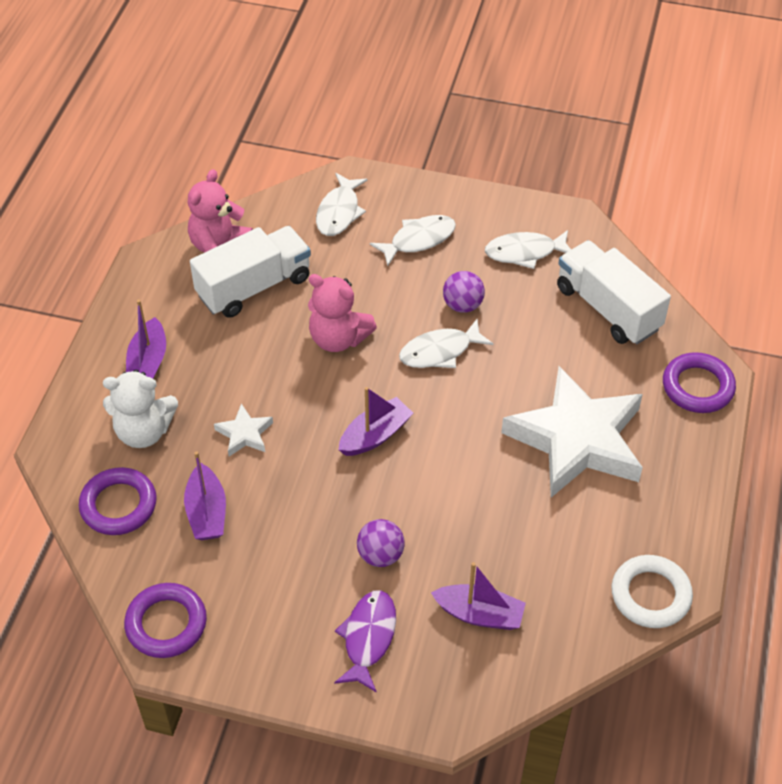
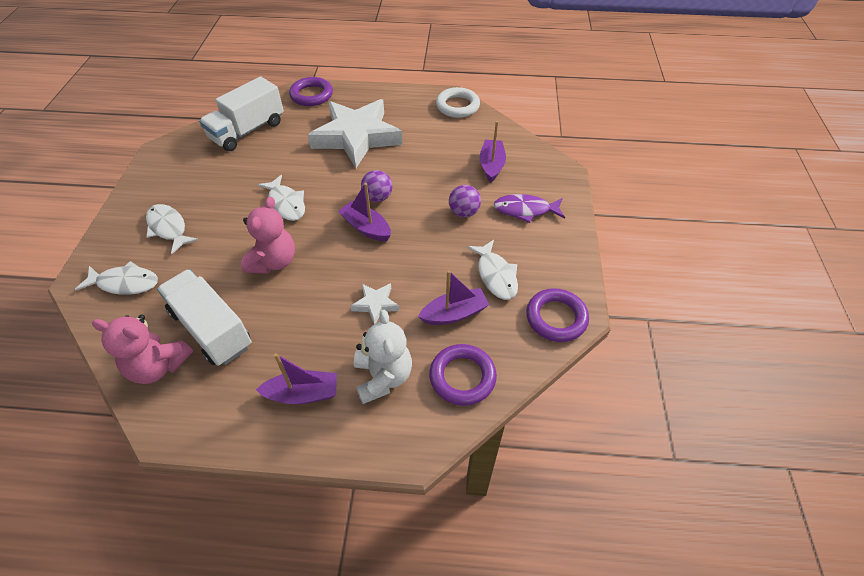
camera: 100 degrees left, 0 degrees up
(462, 305) = (241, 197): purple ball -> purple ball (377, 197)
(525, 252) = (191, 171): white fish -> white fish (495, 275)

